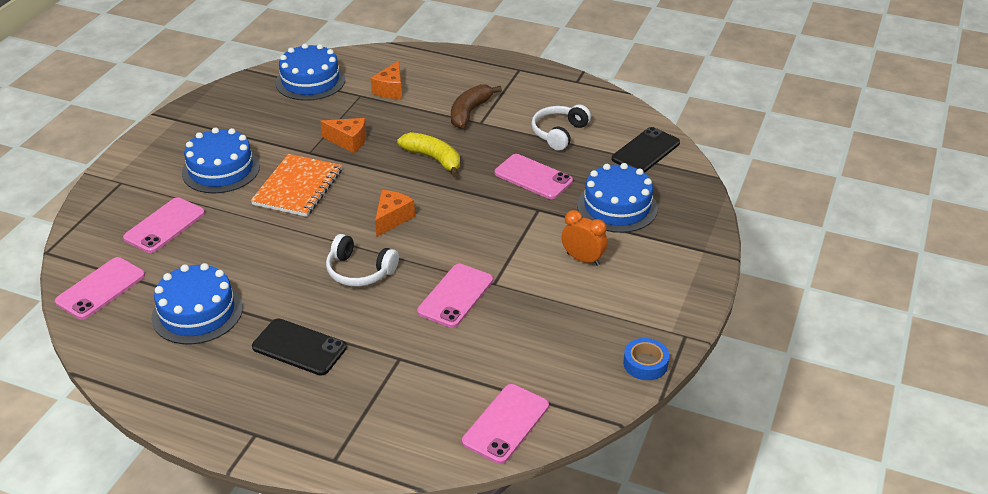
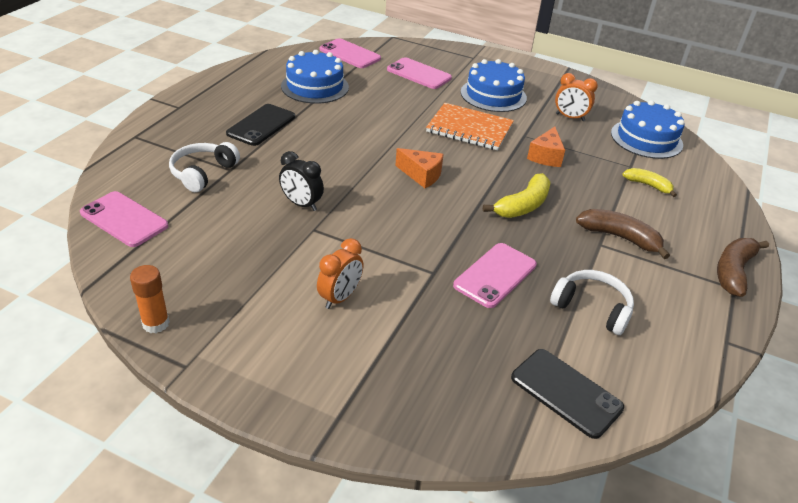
camera: 90 degrees right, 0 degrees up
(270, 121) = (570, 117): none -> orange clock
(359, 271) = (348, 155): white headphones -> white headphones (202, 173)
(390, 90) = (648, 185): orange cheese -> yellow banana
(455, 296) = (301, 204): pink phone -> black clock
(501, 67) = (733, 272): none -> brown banana
(617, 207) = (437, 342): blue cake -> none
(645, 363) = (156, 323): blue tape -> orange glue stick

